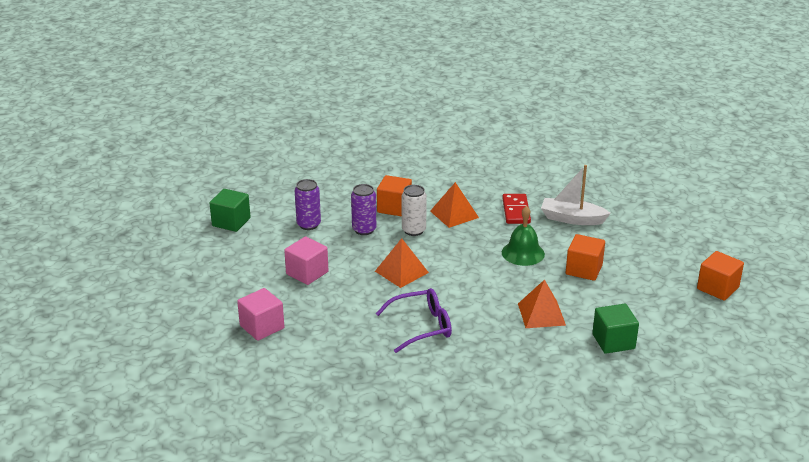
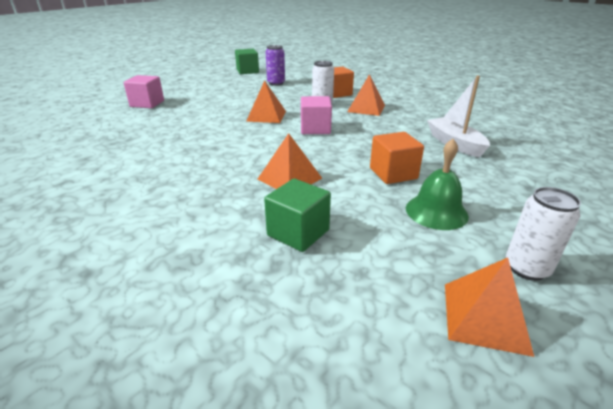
camera: 50 degrees right, 0 degrees up
(307, 273) = (223, 96): pink cube -> pink cube (315, 129)
(364, 230) = (296, 94): purple can -> none
(422, 326) = (204, 141): purple glasses -> none
(516, 211) = (415, 123): red domino -> none
(523, 253) = (366, 142): green bell -> green bell (436, 211)
(717, 288) = (526, 268): orange cube -> white can
(734, 322) = (485, 317): none -> orange pyramid

